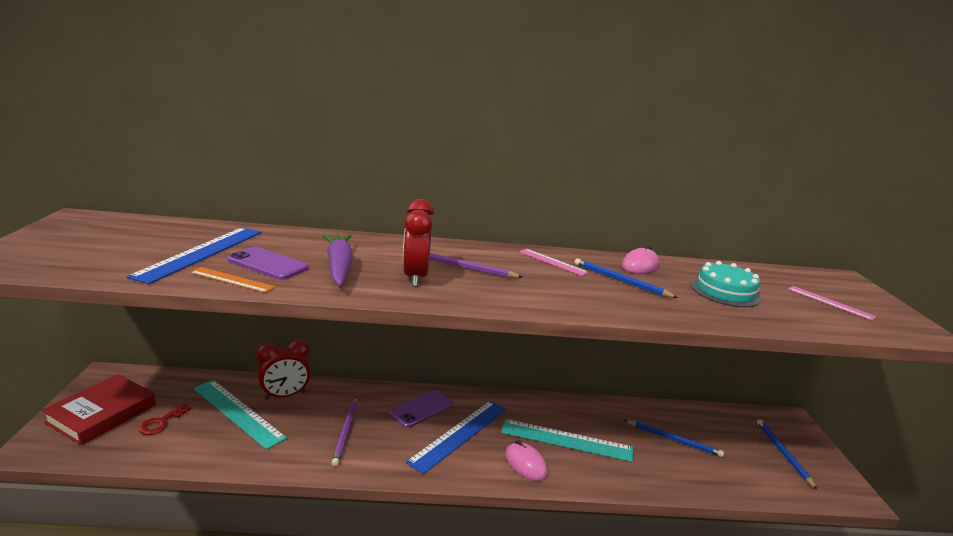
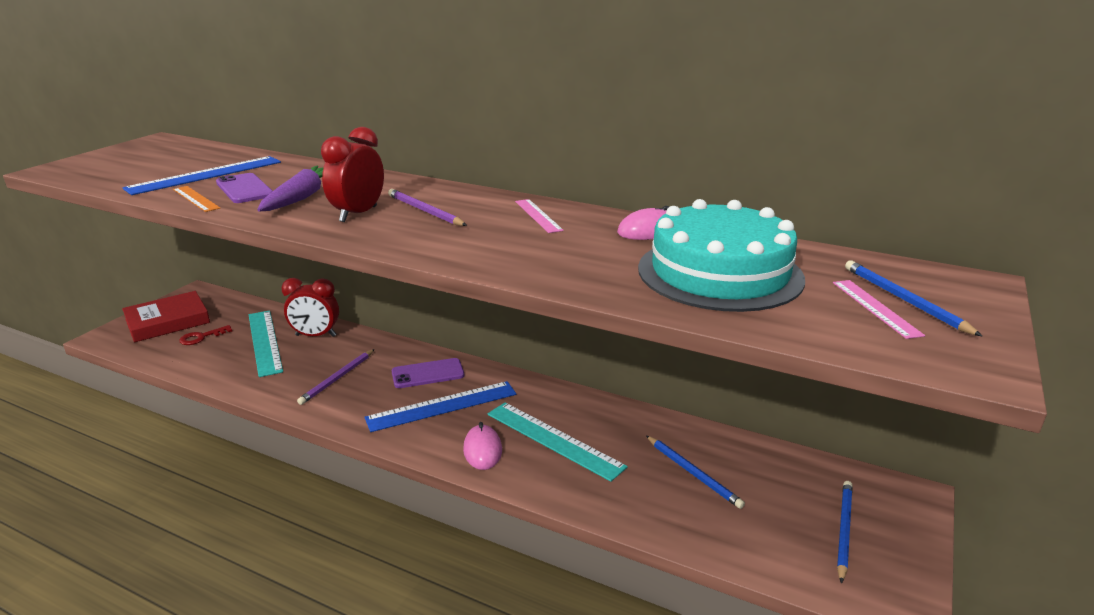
camera: 30 degrees right, 5 degrees up
(621, 281) = (589, 244): blue pencil -> blue pencil (904, 300)
(725, 291) = (719, 273): turquoise cake -> turquoise cake, size x1.75

